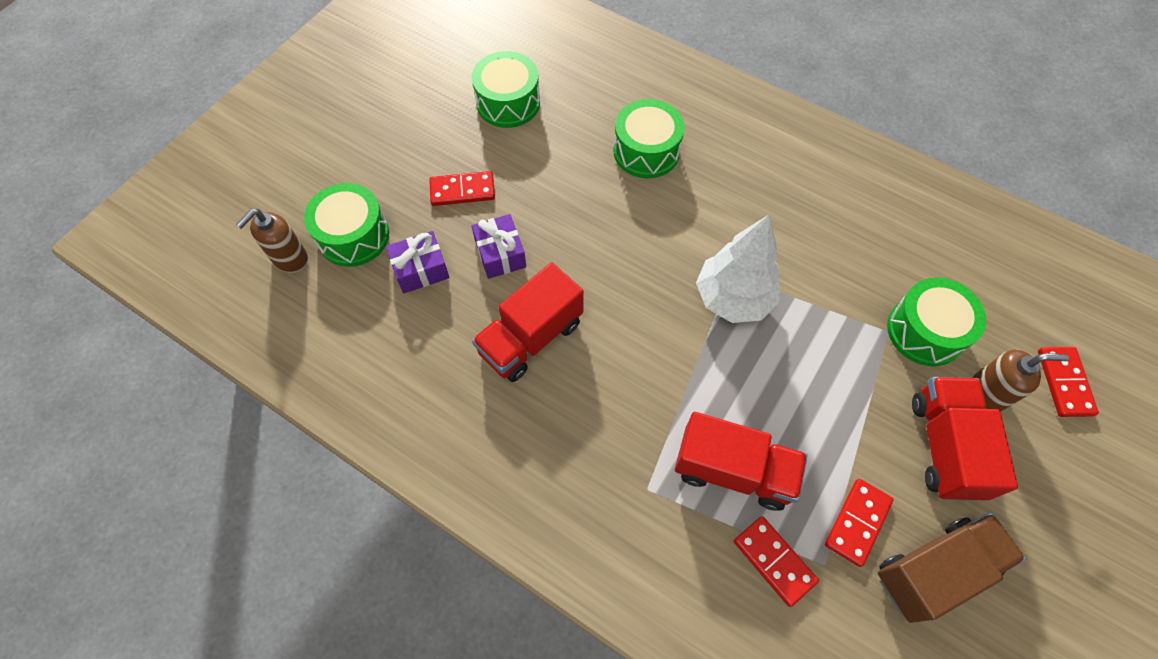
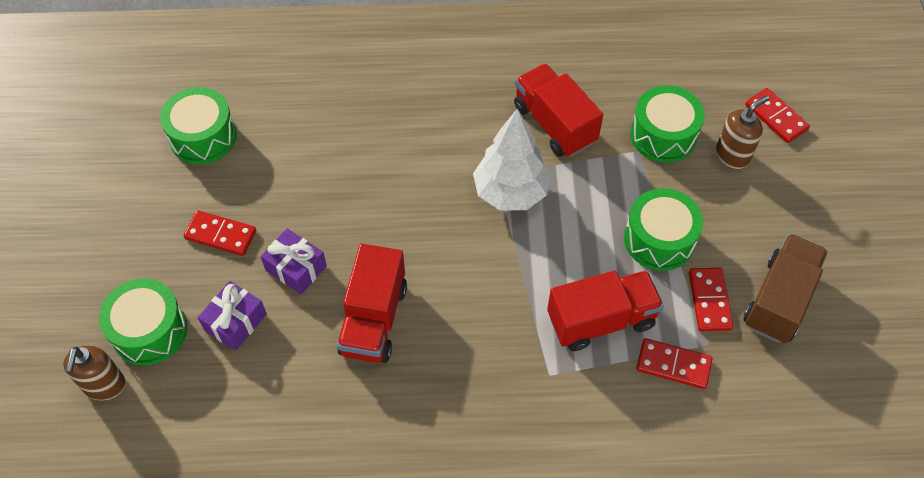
camera: 35 degrees left, 5 degrees down
(462, 191) = (220, 235): red domino -> red domino turned 60 degrees clockwise
(646, 151) = (356, 114): green drum -> green drum (659, 239)
(944, 446) = (730, 210): red truck -> red truck (554, 124)

